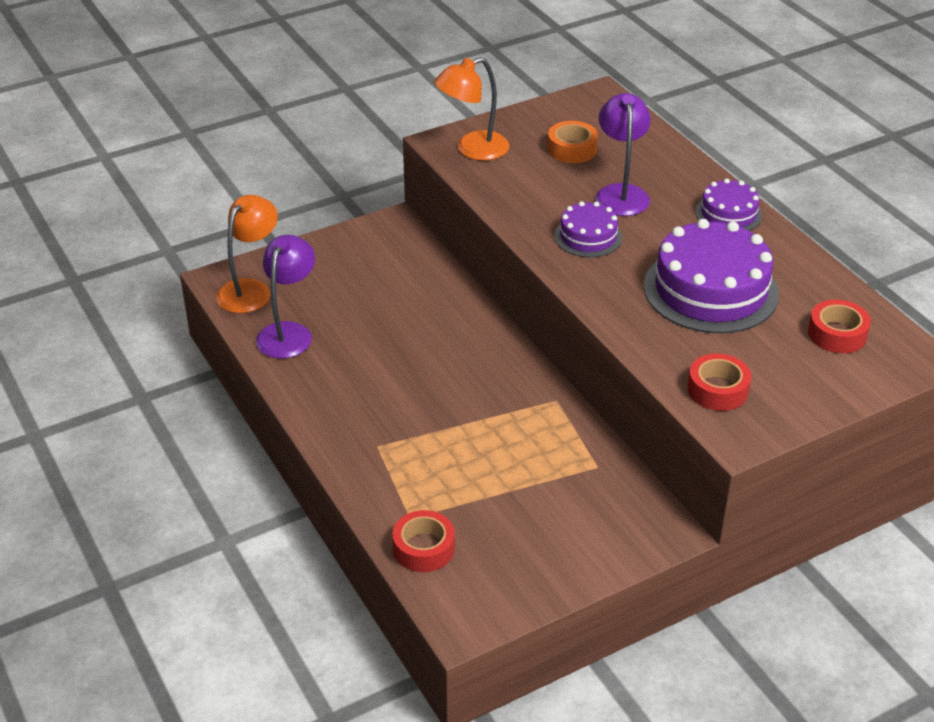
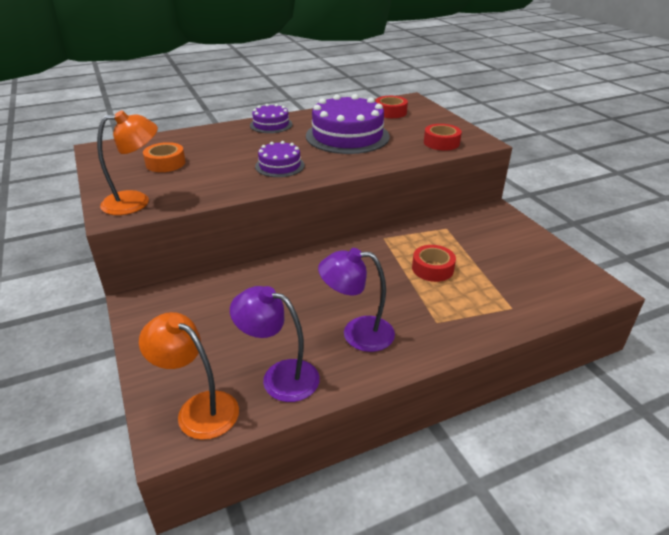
camera: 85 degrees left, 5 degrees down
(424, 548) = (541, 302): red tape -> red tape (432, 269)
(472, 149) = (136, 201): orange lamp -> orange lamp turned 90 degrees counterclockwise
(621, 193) = (232, 152): purple lamp -> purple lamp (357, 333)

